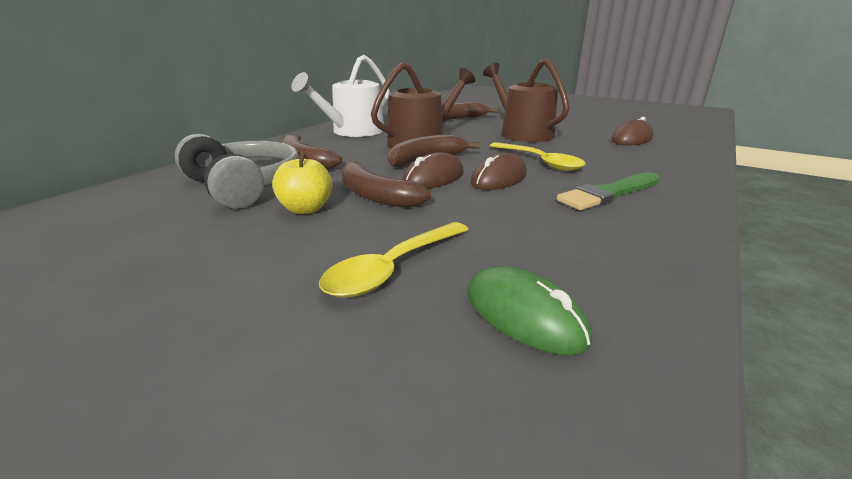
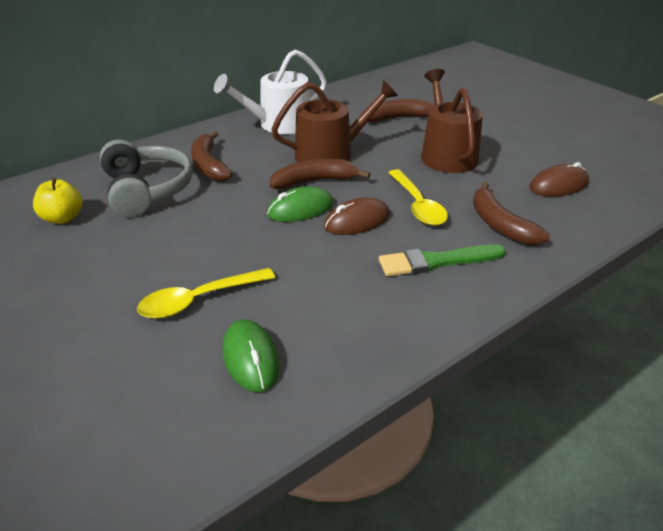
camera: 20 degrees right, 10 degrees up
(306, 209) = (177, 227): yellow apple -> yellow apple (62, 218)
(375, 196) = (237, 222): brown banana -> brown banana (500, 224)
(433, 178) = (300, 209): brown mouse -> green mouse

